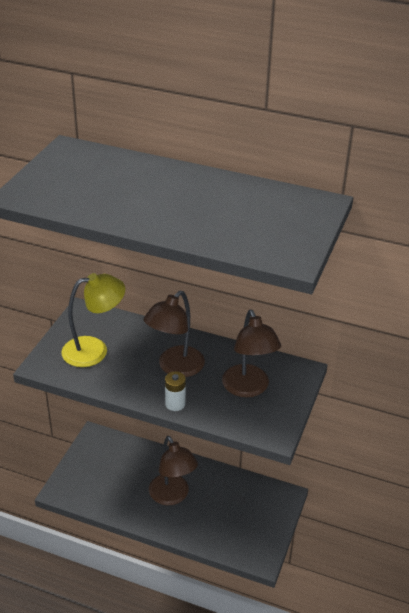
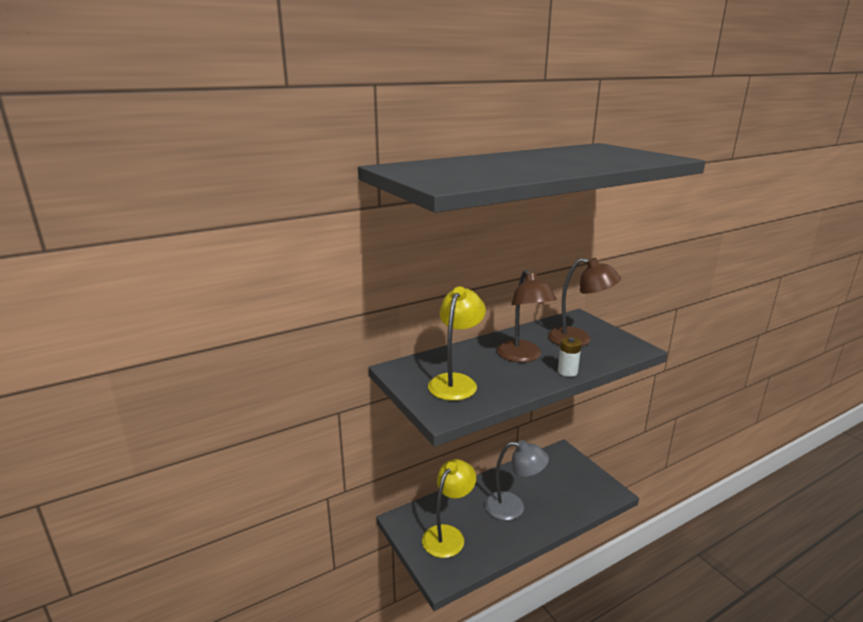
camera: 50 degrees left, 15 degrees down
(104, 472) = (448, 535): none -> yellow lamp
(172, 496) = (513, 507): brown lamp -> grey lamp

